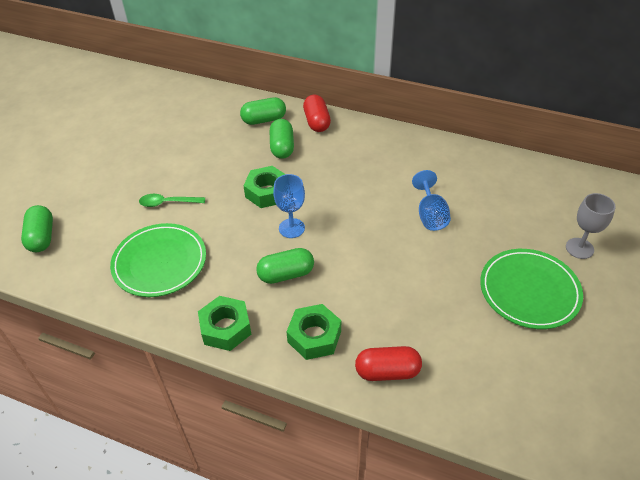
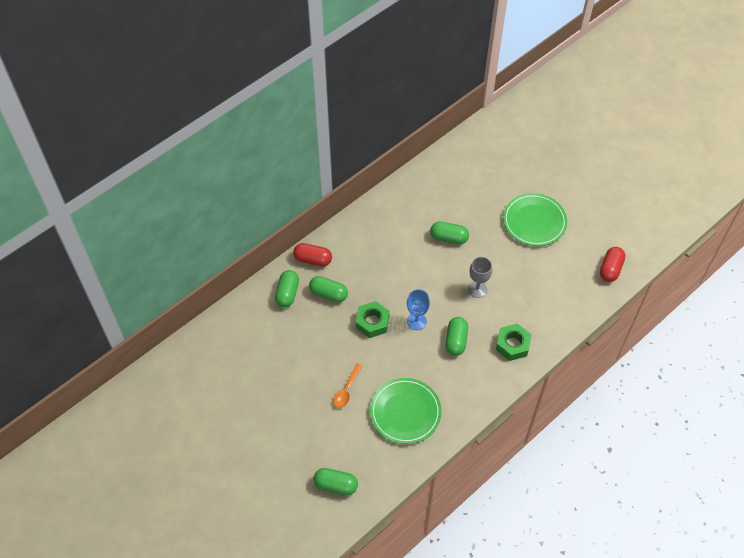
camera: 65 degrees left, 10 degrees up
(168, 203) = (346, 390): green spoon -> orange spoon
(225, 328) = (482, 390): green nut -> none
(387, 371) = (554, 319): red capsule -> red capsule (610, 269)
(430, 215) = (449, 238): blue goblet -> green capsule
(579, 248) = (517, 179): grey goblet -> grey goblet (477, 289)

